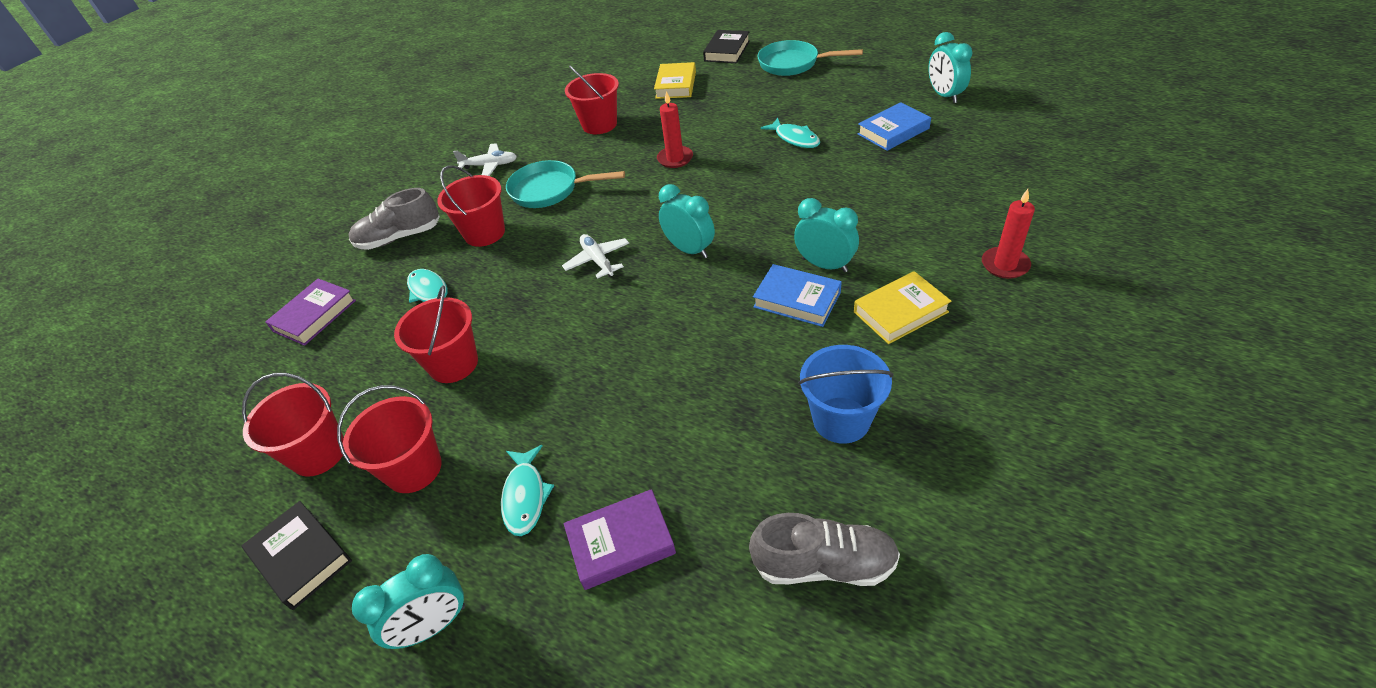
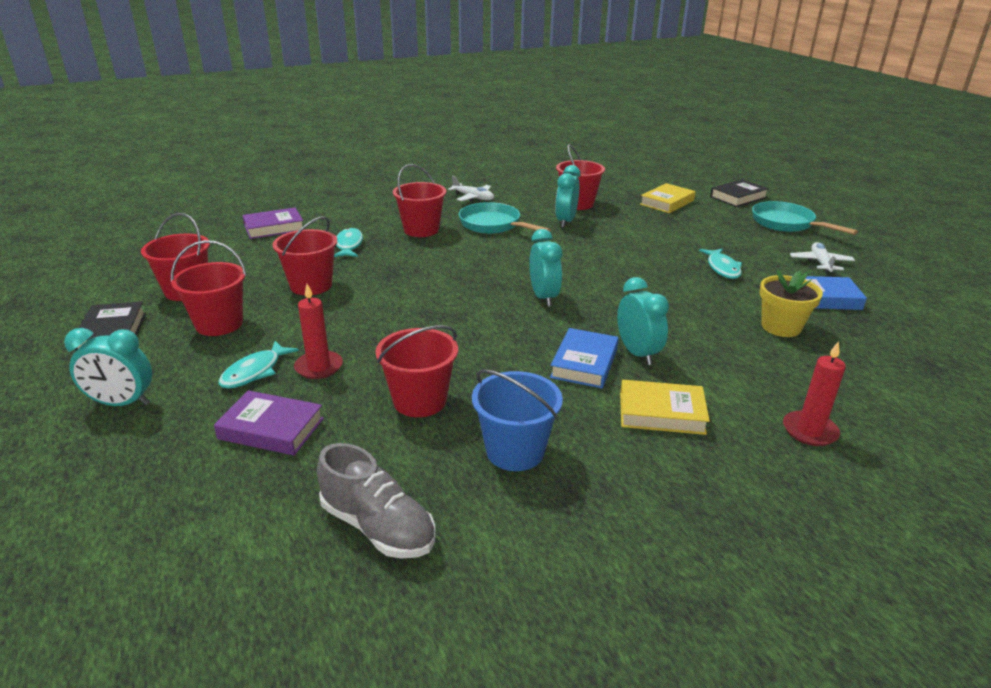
camera: 30 degrees right, 15 degrees down
(399, 237) = (370, 211): grey shoe -> none
(597, 260) = (471, 275): white plane -> white plane (820, 263)
(675, 159) = (606, 243): red candle -> red candle (319, 367)
(713, 424) = (420, 401): none -> red bucket
(797, 300) = (584, 363): blue book -> blue book turned 45 degrees clockwise
(894, 177) = (781, 327): none -> yellow flower pot
(944, 95) = (911, 294): turquoise clock -> turquoise clock (565, 221)

